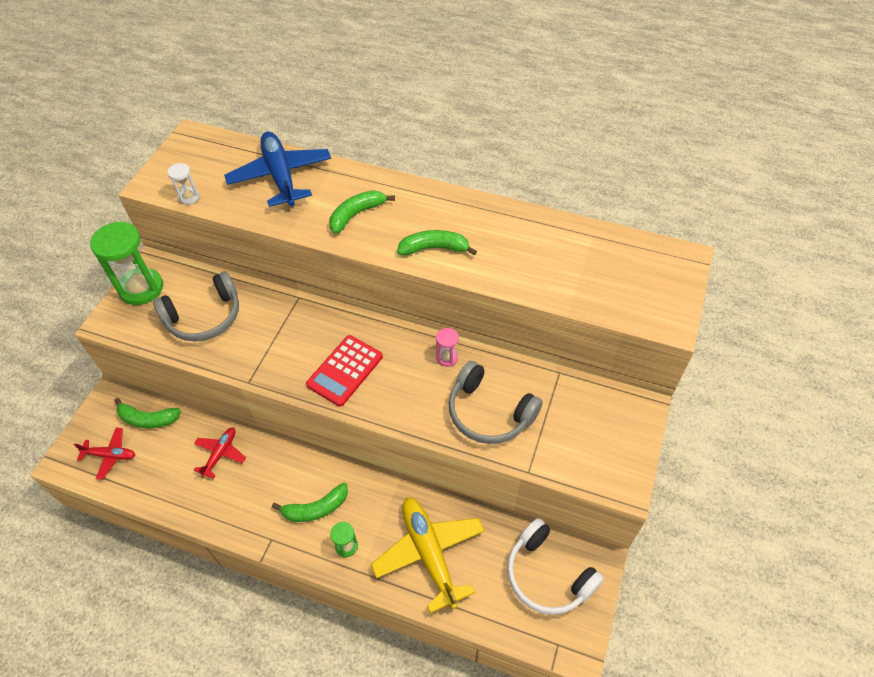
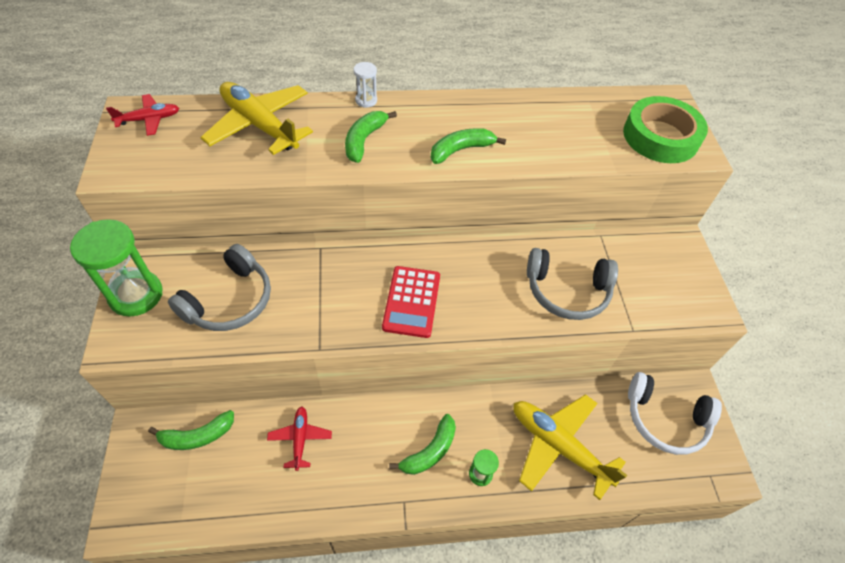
camera: 30 degrees left, 0 degrees up
(110, 455) = (174, 492): red plane -> red plane (149, 119)
(189, 197) = (167, 172): white hourglass -> white hourglass (366, 100)
(280, 176) = (259, 125): blue plane -> yellow plane
(447, 357) = (498, 256): pink hourglass -> none
(640, 293) = (660, 137): none -> green tape

